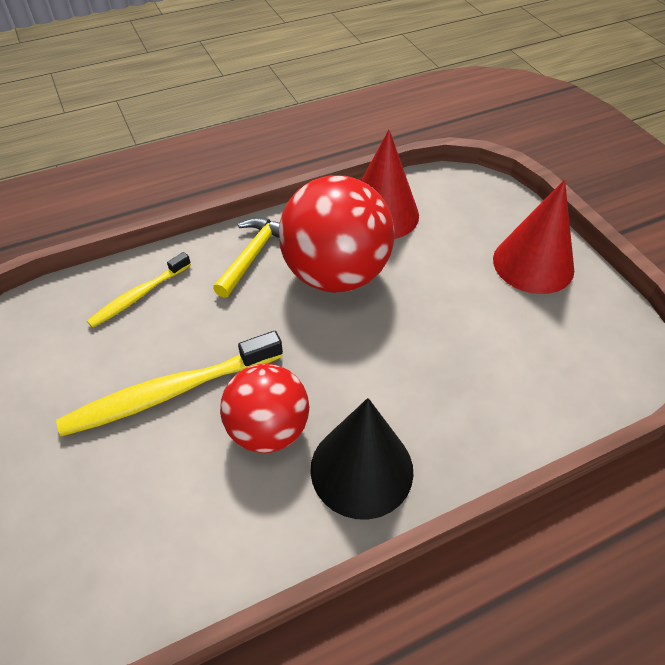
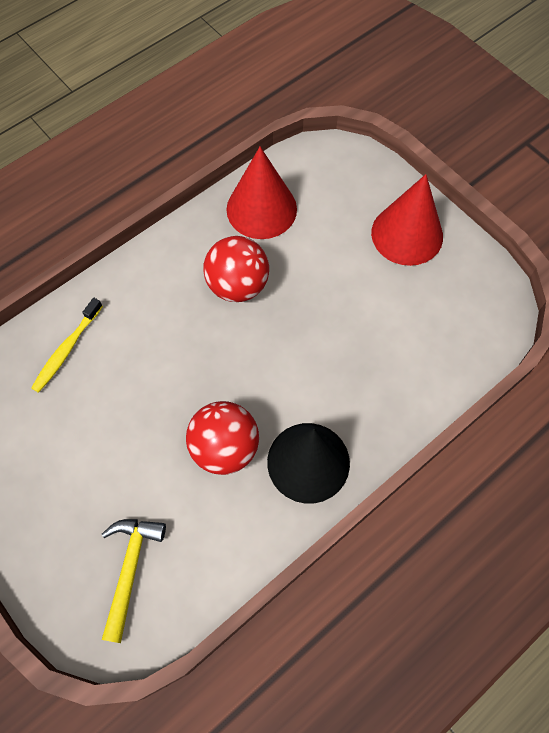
camera: 15 degrees left, 15 degrees up
(170, 392) = (131, 436): yellow toothbrush -> none
(253, 255) = (156, 282): yellow hammer -> yellow hammer (130, 570)
(336, 274) = (237, 285): red ball -> red ball, size x0.64

